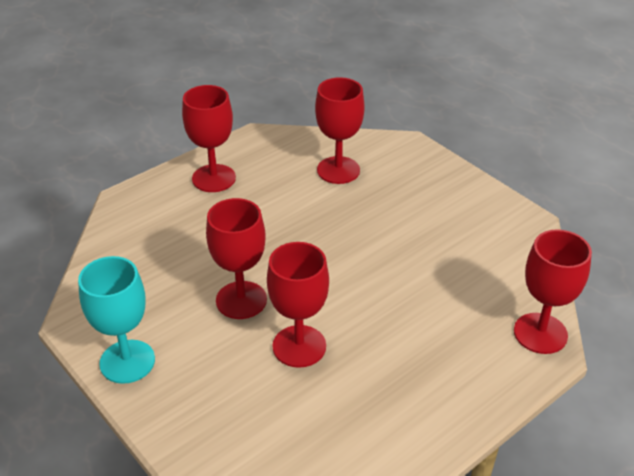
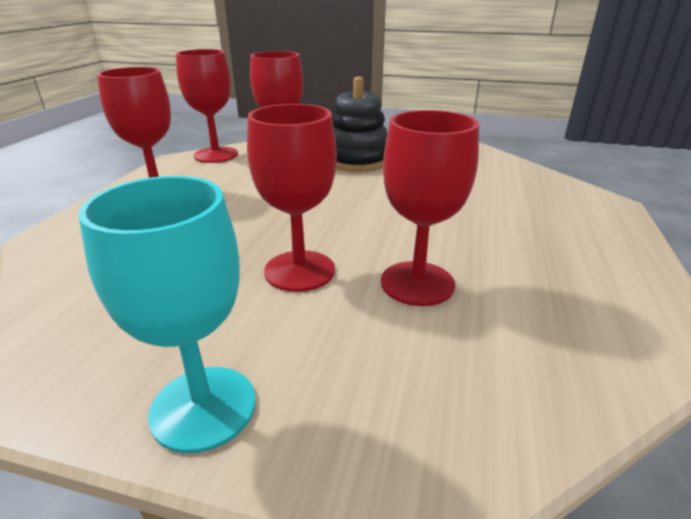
camera: 35 degrees left, 10 degrees down
(399, 198) = (357, 161): none -> black stacking toy
(540, 333) = (584, 196): red goblet -> red goblet (216, 155)

